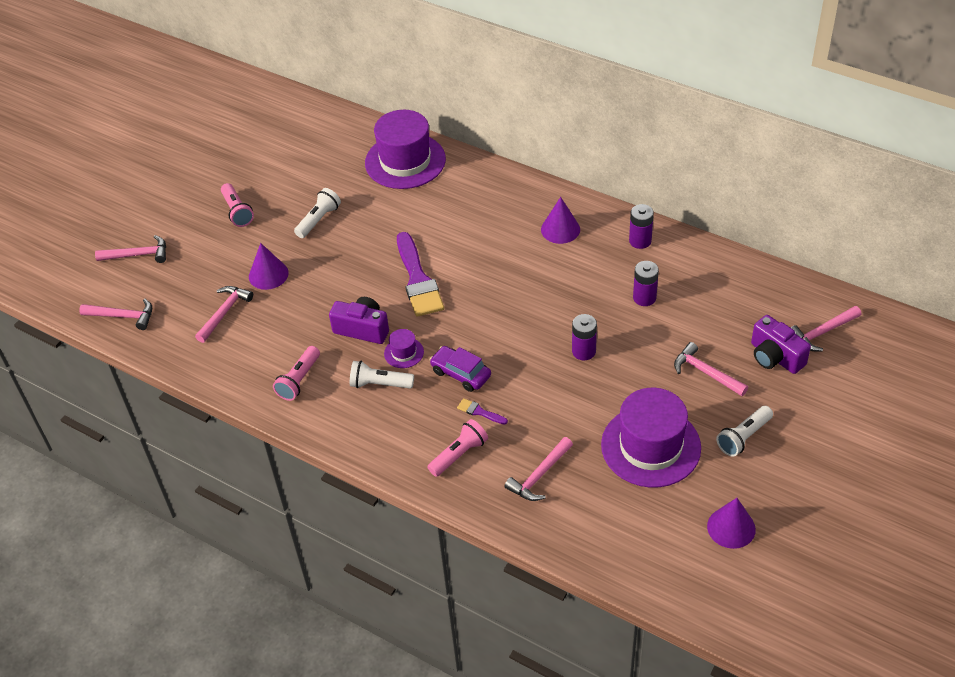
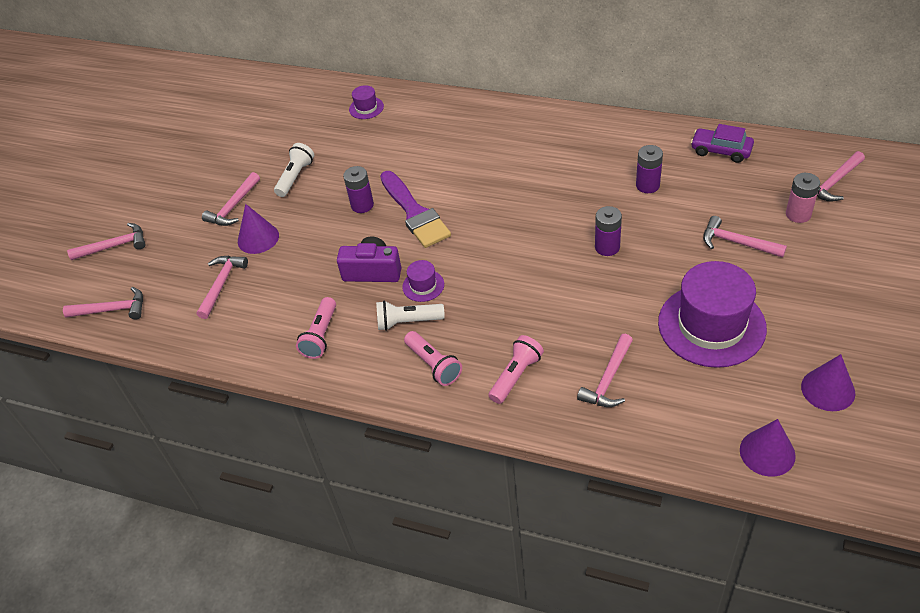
camera: 10 degrees left, 0 degrees up
(237, 211) = (209, 185): pink flashlight -> pink flashlight (433, 365)
(254, 238) = (233, 207): none -> pink hammer
(405, 161) = (366, 108): purple hat -> purple hat, size x0.43
(461, 374) = (489, 294): purple car -> purple car (721, 151)
(479, 412) = (522, 328): purple brush -> none
(560, 229) = (541, 139): purple cone -> purple cone (767, 452)
(640, 241) = (622, 135): purple battery -> purple battery (362, 205)
(743, 437) = (801, 296): white flashlight -> none
(775, 357) = (798, 214): purple camera -> pink battery

